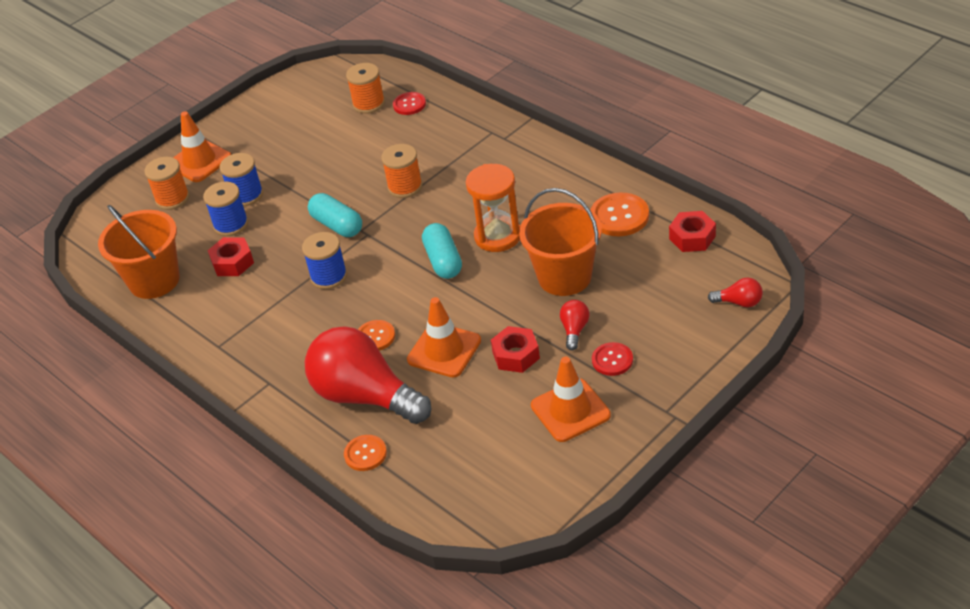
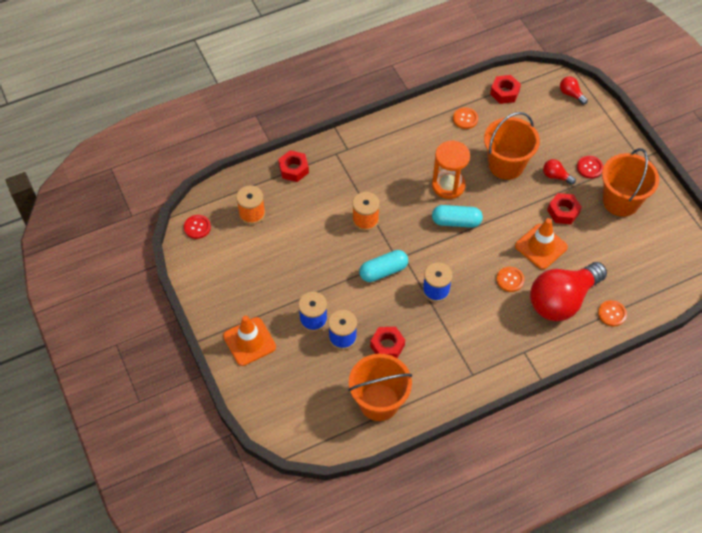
camera: 75 degrees left, 15 degrees up
(172, 199) = (286, 370): orange spool -> none
(409, 104) = (270, 189): red button -> red button (197, 227)
(448, 110) = (293, 169): none -> red nut
(570, 410) = (621, 201): orange traffic cone -> orange bucket
(619, 216) = (465, 119): orange button -> orange button, size x0.63
(739, 302) = (571, 94): red light bulb -> red light bulb turned 75 degrees counterclockwise

